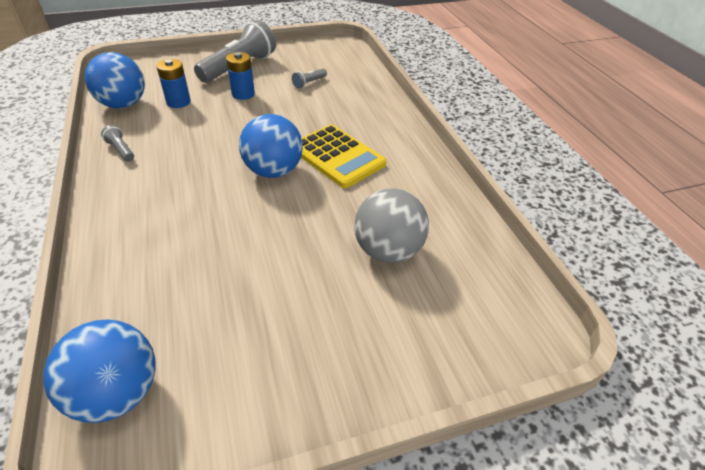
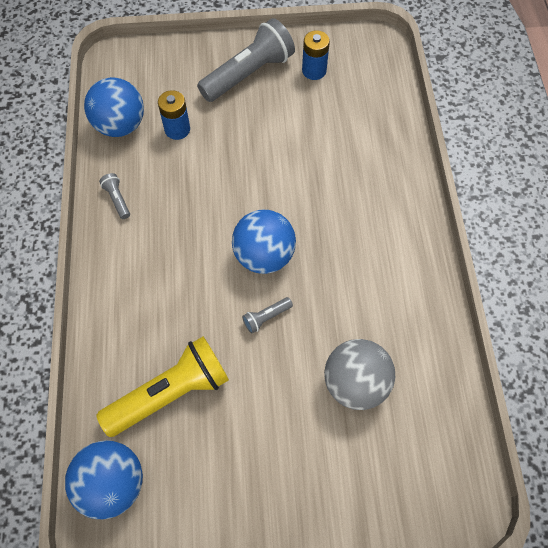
camera: 15 degrees right, 20 degrees up
(187, 289) = (171, 392): none -> yellow flashlight
(243, 94) = (247, 125): blue battery -> blue battery (314, 70)
(309, 83) = (324, 115): grey flashlight -> grey flashlight (266, 317)
(337, 156) = (333, 245): yellow calculator -> none

